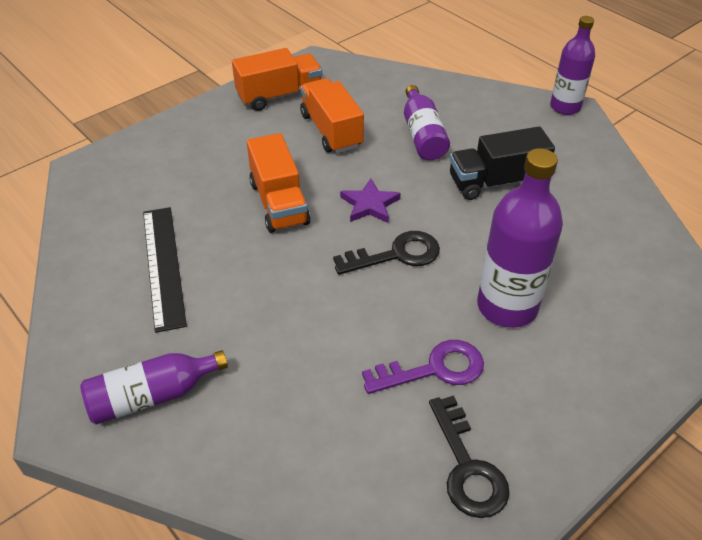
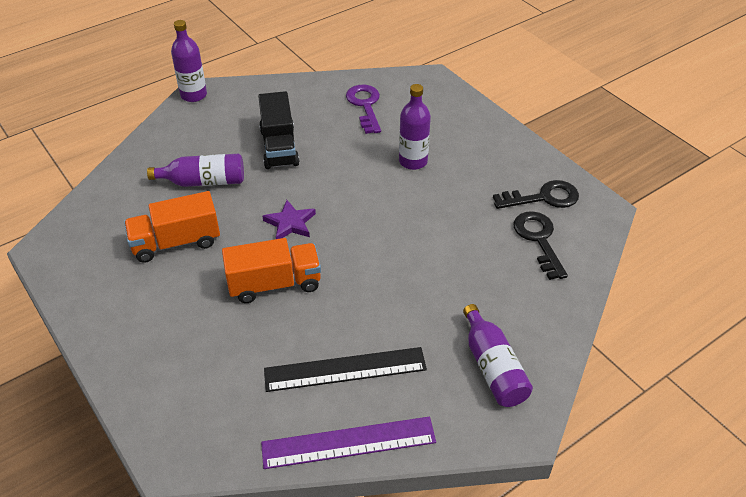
camera: 85 degrees left, 0 degrees up
(75, 275) = (348, 443): none -> purple ruler
(279, 95) = (99, 280): orange truck -> none
(396, 254) = (353, 212): black key -> black key (538, 240)
(434, 369) = (467, 204): purple key -> purple key (365, 105)
(507, 306) = (413, 161): purple bottle -> purple bottle, size x0.66

